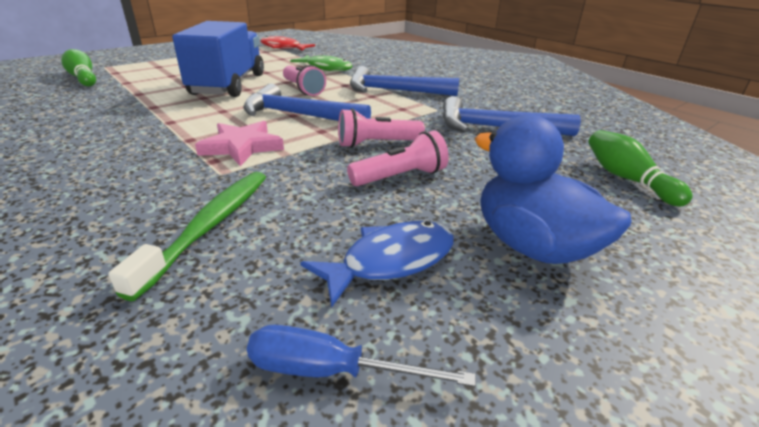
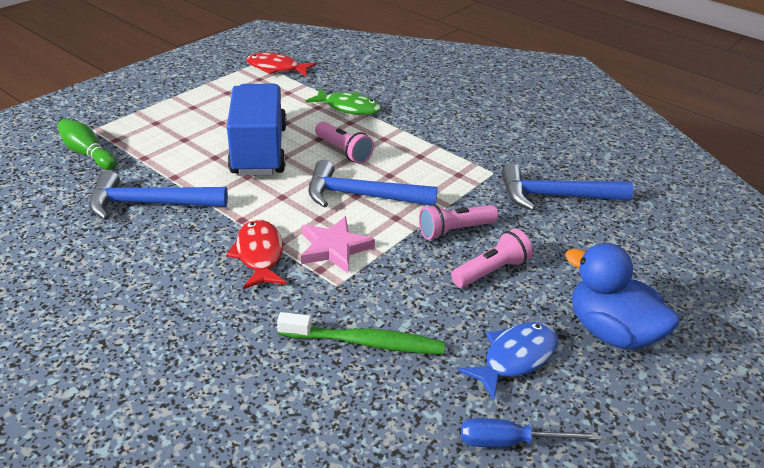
camera: 10 degrees left, 5 degrees up
(162, 146) = (259, 255): none -> red fish
(210, 226) = (365, 342): green toothbrush -> green toothbrush turned 90 degrees clockwise
(394, 91) = (439, 145): blue hammer -> blue hammer (149, 204)
(626, 179) = (675, 252): green bowling pin -> none

